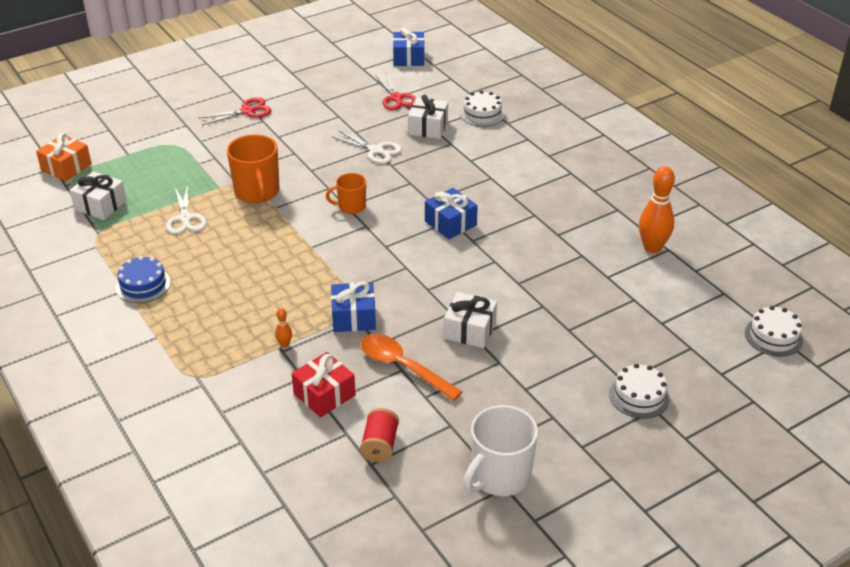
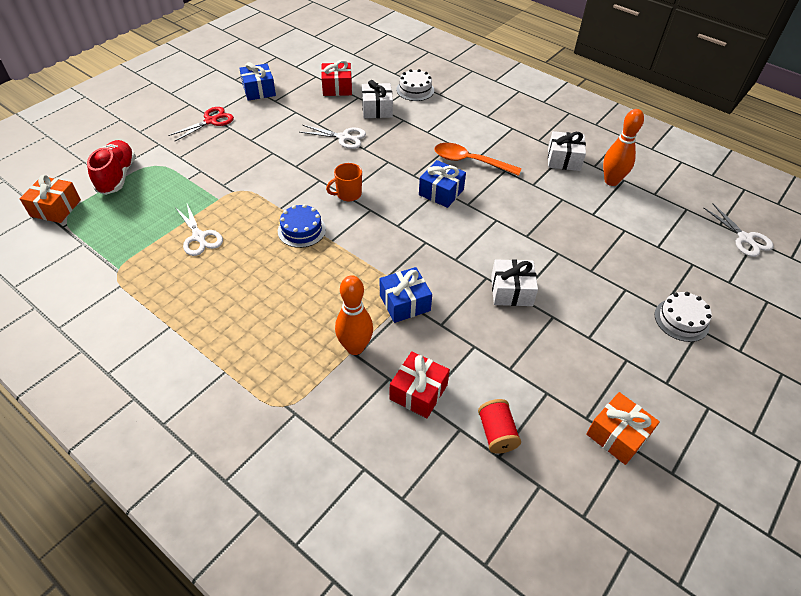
camera: 20 degrees left, 10 degrees up
(100, 205) = (107, 241): white gift -> white gift (563, 159)
(133, 149) = (117, 176): none -> red shoe
(143, 285) = (187, 317): blue cake -> blue cake (301, 230)
(257, 192) = (256, 197): orange mug -> none
(284, 344) = (355, 347): orange bowling pin -> orange bowling pin, size x2.24
(396, 98) = (337, 88): red scissors -> red gift
(403, 367) = (474, 343): orange spoon -> orange spoon (470, 161)
(408, 58) = (329, 51): blue gift -> blue gift (259, 90)
(499, 476) = (617, 435): white mug -> orange gift
(773, 336) = (745, 239): white cake -> white scissors

